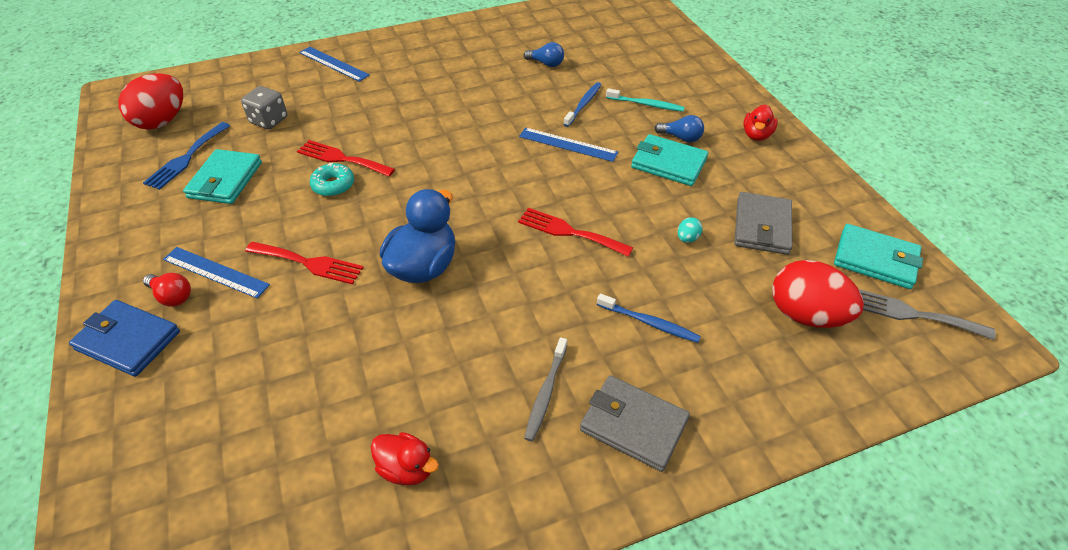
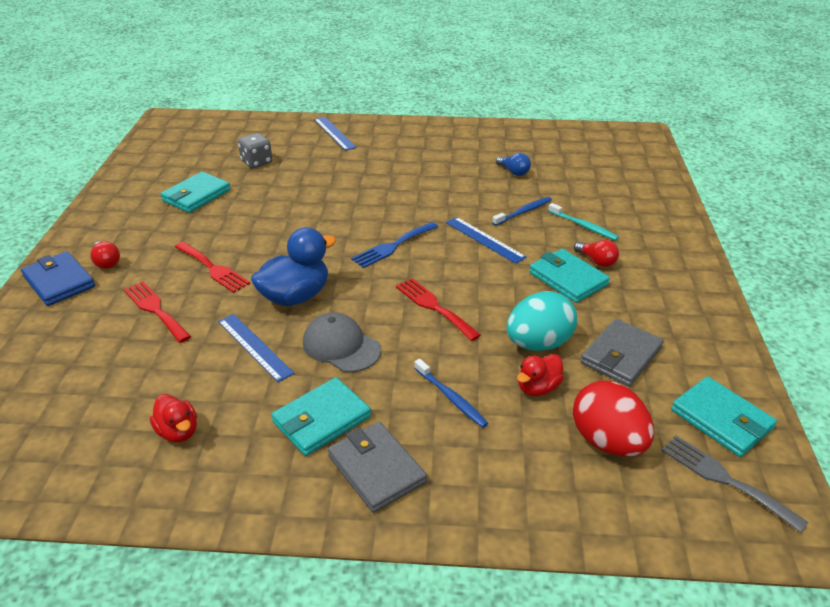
camera: 25 degrees right, 10 degrees down
(162, 121) = (182, 145): red egg -> none
(186, 158) = (181, 174): blue fork -> blue fork (393, 246)
(216, 272) = (146, 255): blue ruler -> blue ruler (255, 346)
(333, 185) = (270, 220): turquoise donut -> none
(341, 158) = (290, 202): red fork -> red fork (155, 309)
(509, 306) = (341, 346): none -> grey cap
(545, 393) = (322, 419): grey toothbrush -> turquoise wallet
(681, 138) = (596, 261): blue light bulb -> red light bulb
(687, 238) = (538, 343): turquoise egg -> turquoise egg, size x2.46
(756, 135) = (677, 278): red duck -> red duck (538, 388)

